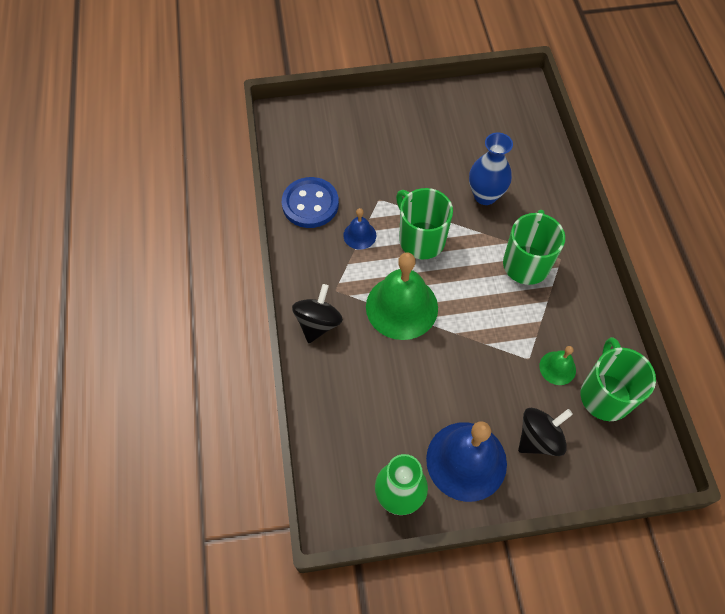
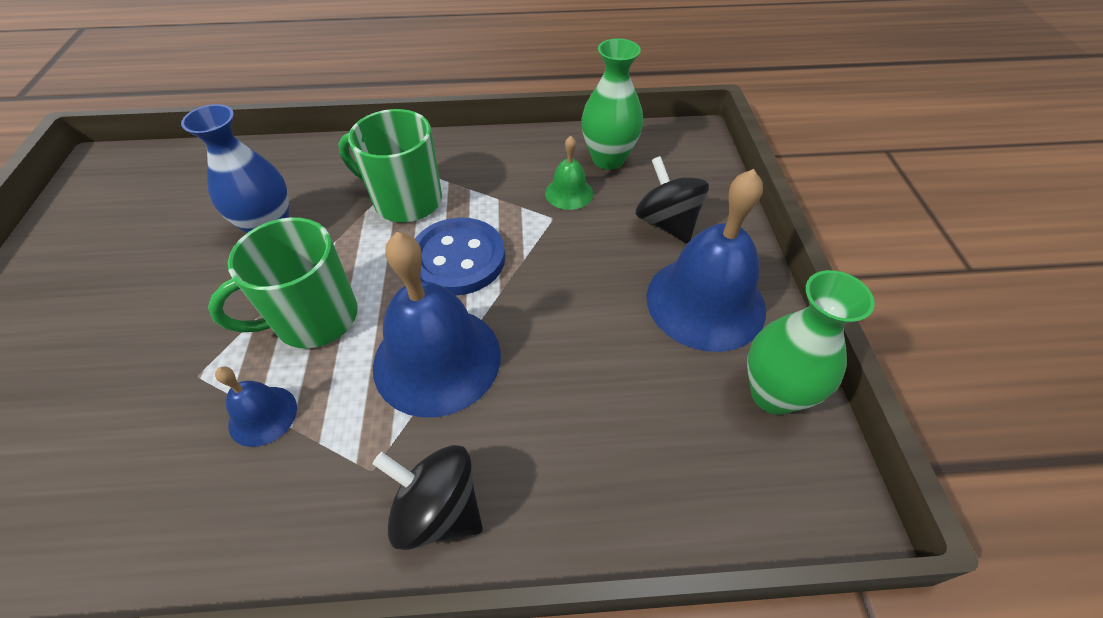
camera: 85 degrees left, 10 degrees down
(310, 204) = (136, 511): blue button -> blue button (458, 259)
(401, 307) = (437, 359): green bell -> blue bell
(605, 395) = (608, 159): green mug -> green vase

